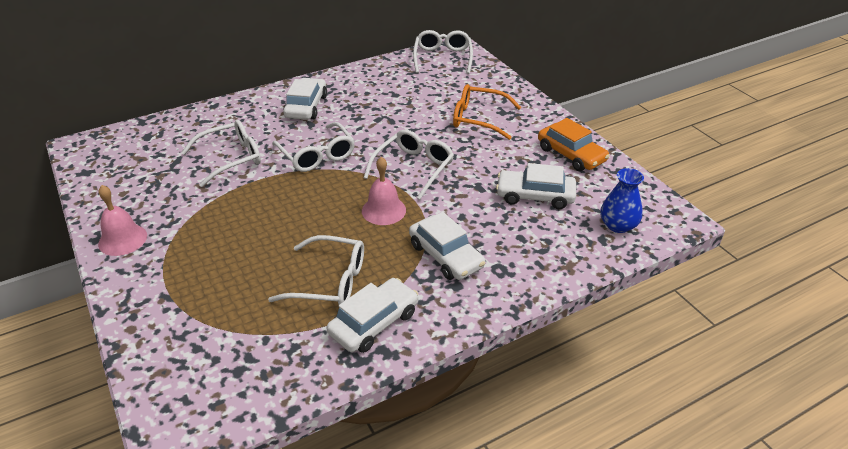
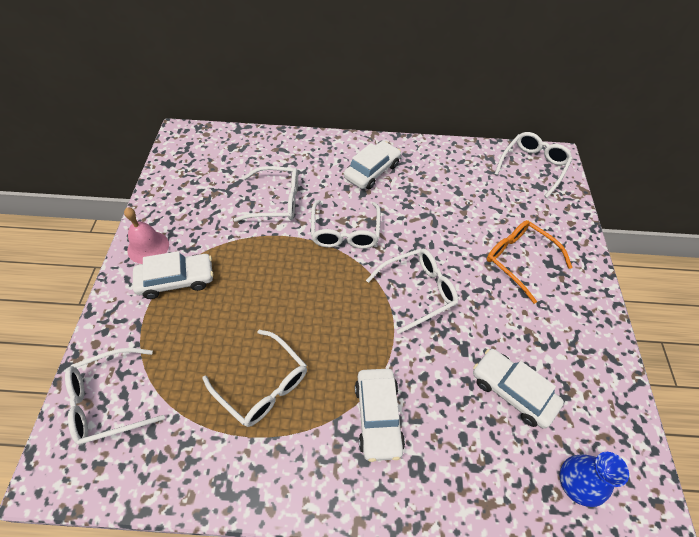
camera: 30 degrees right, 15 degrees up
(186, 359) = (109, 401): none -> white glasses
(374, 323) = (266, 458): white car -> white car (176, 280)
(383, 210) = (359, 328): pink bell -> none
(571, 154) = (586, 357): orange car -> none

